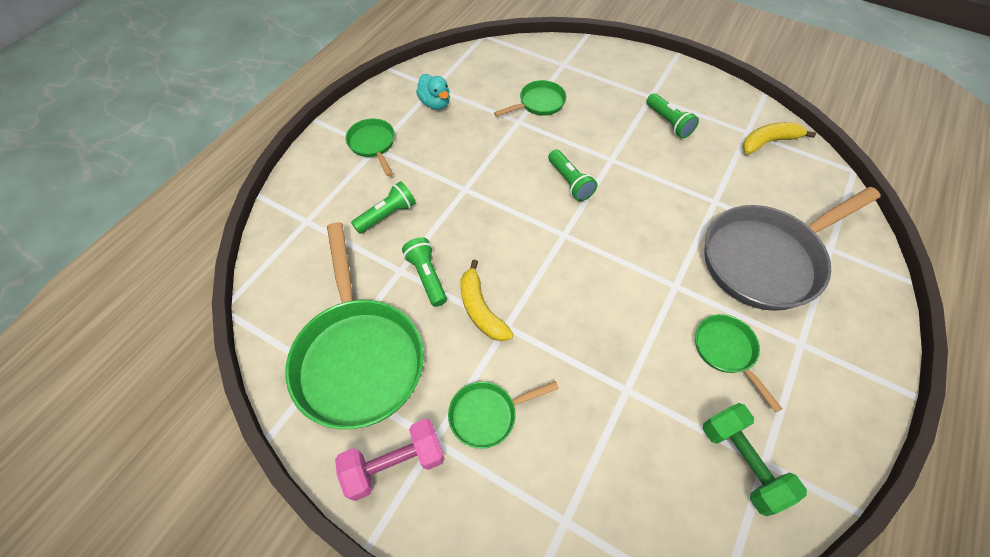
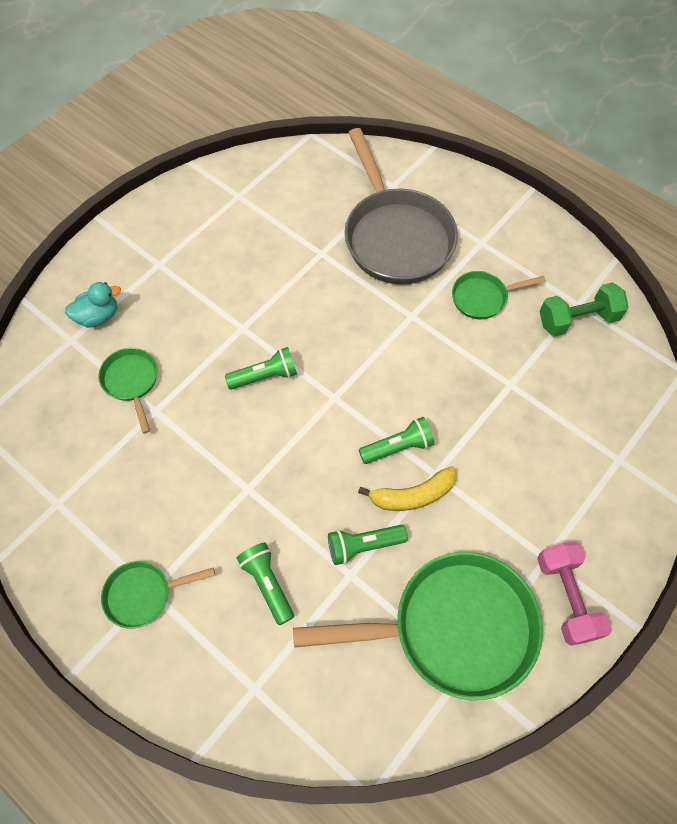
camera: 80 degrees left, 5 degrees up
(435, 103) = (90, 505): turquoise duck -> turquoise duck (98, 316)
(488, 414) = (525, 506): green pan -> none
(668, 123) = (204, 259): green flashlight -> green flashlight (398, 447)
(768, 142) = (257, 184): yellow banana -> none

